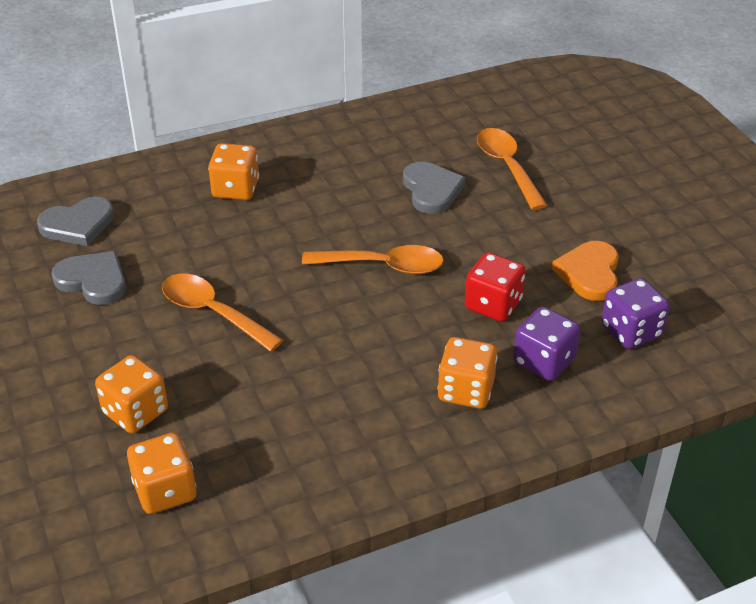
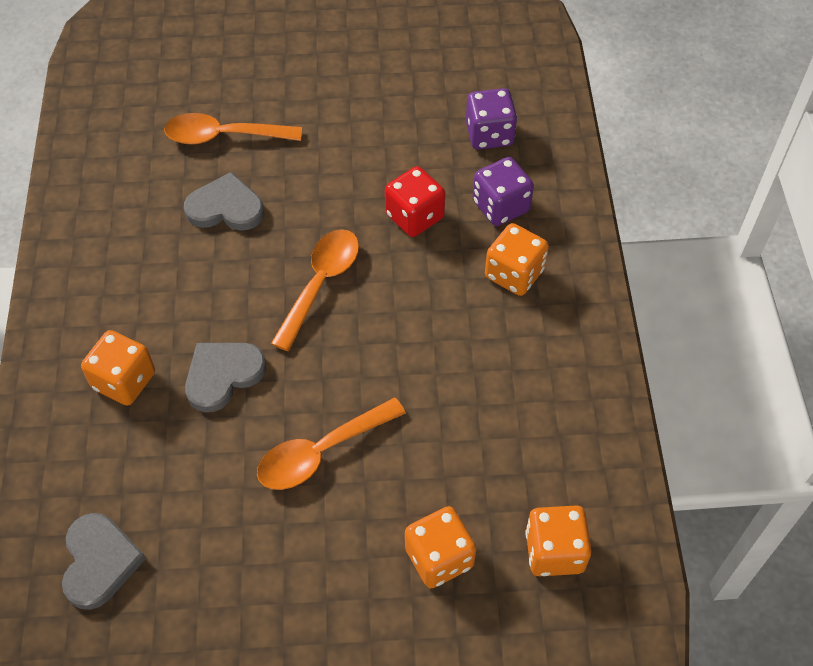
camera: 70 degrees left, 15 degrees up
(93, 280) = (212, 562): grey heart -> grey heart (223, 375)
(589, 273) = (405, 134): orange heart -> none

